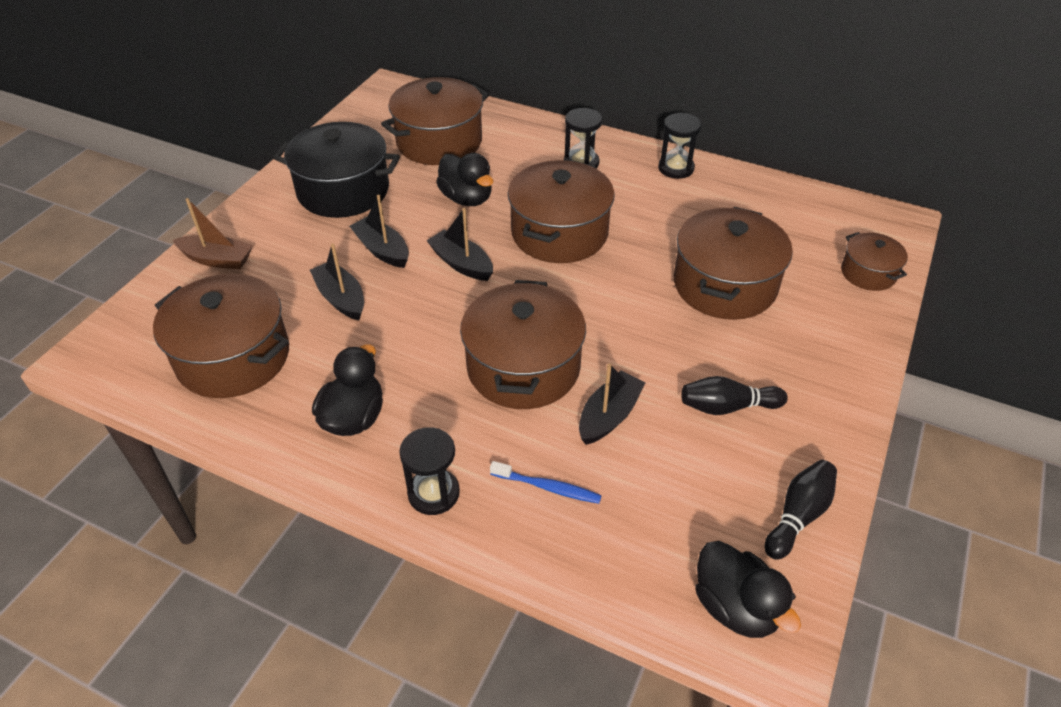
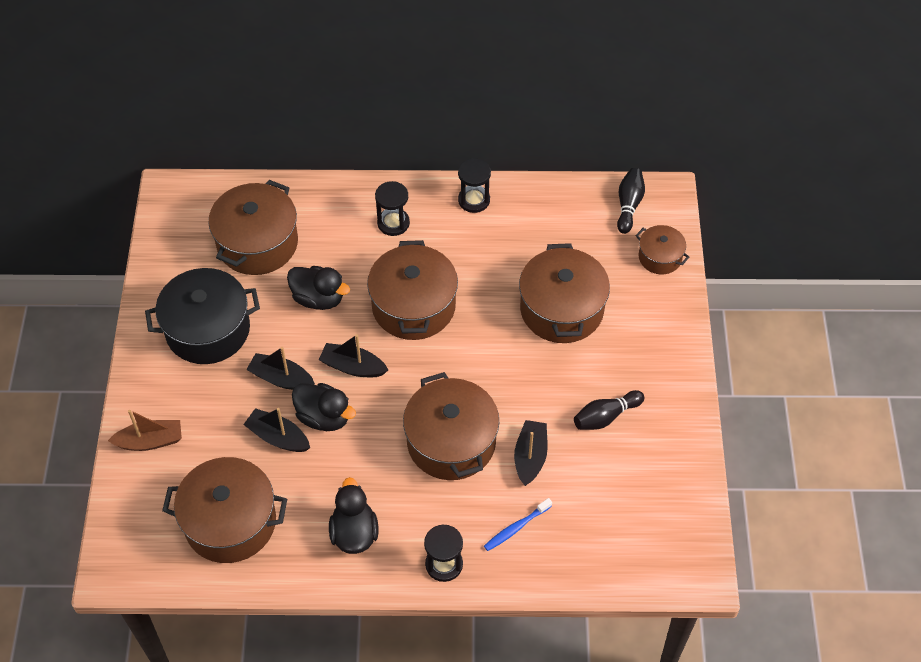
camera: 25 degrees left, 10 degrees up
(548, 487) = (516, 528): blue toothbrush -> blue toothbrush turned 150 degrees clockwise
(735, 607) = (666, 558): black duck -> black duck (324, 417)
(798, 516) = (681, 480): black bowling pin -> black bowling pin (628, 205)

